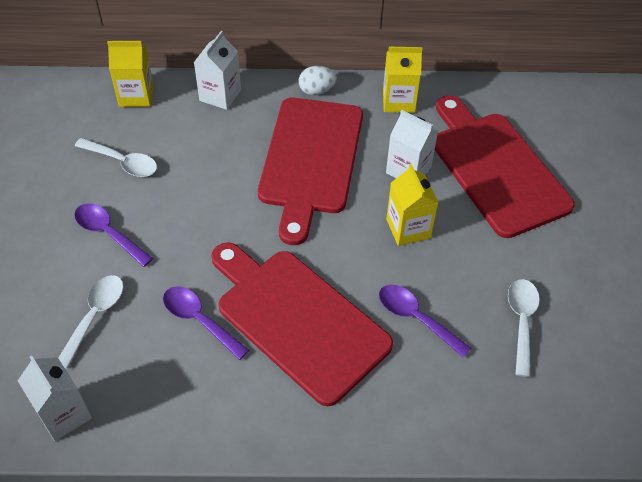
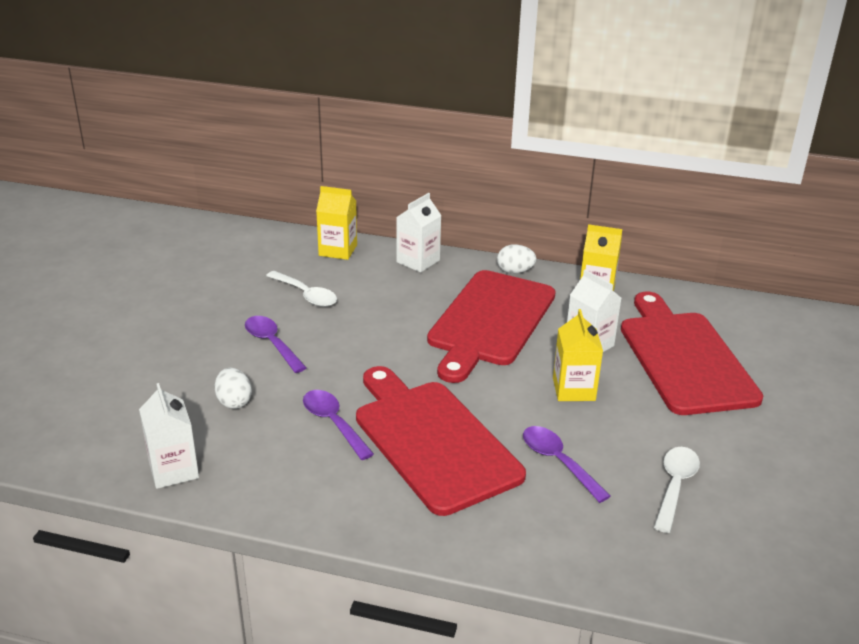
camera: 15 degrees right, 20 degrees down
(95, 316) = (234, 402): white spoon -> white egg

